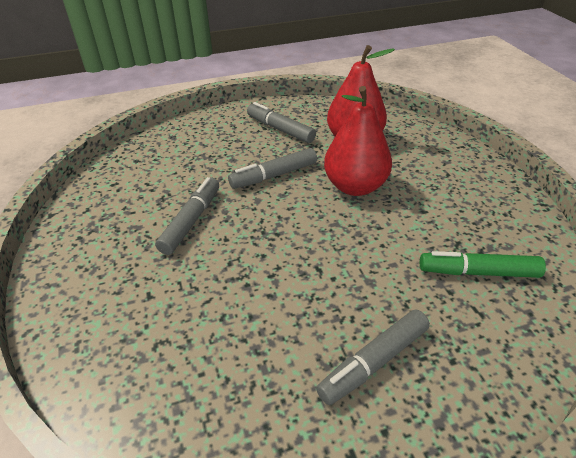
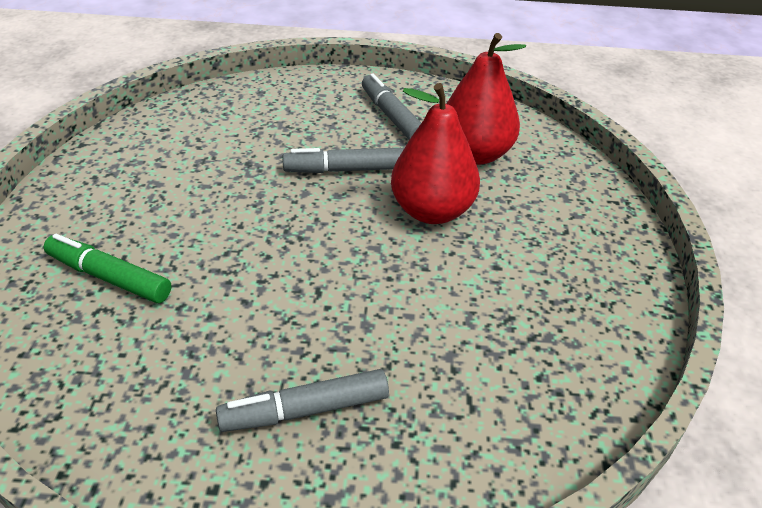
camera: 20 degrees right, 0 degrees up
(191, 221) = (217, 194): grey marker -> none
(478, 272) = (507, 359): green marker -> green marker (109, 277)

